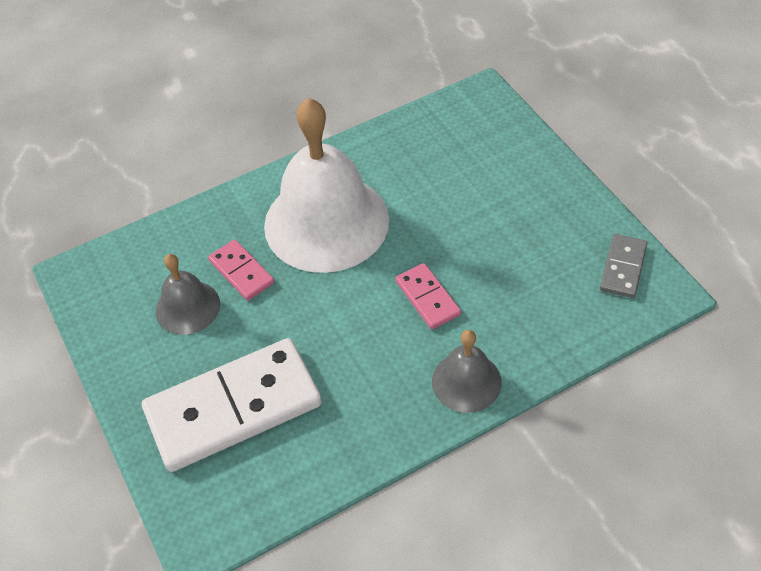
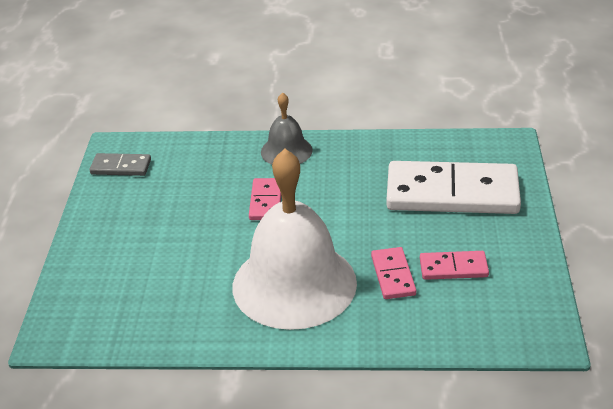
camera: 150 degrees left, 15 degrees down
(187, 307) = (453, 268): grey bell -> pink domino
(622, 268) = (121, 167): grey domino -> grey domino turned 45 degrees clockwise

